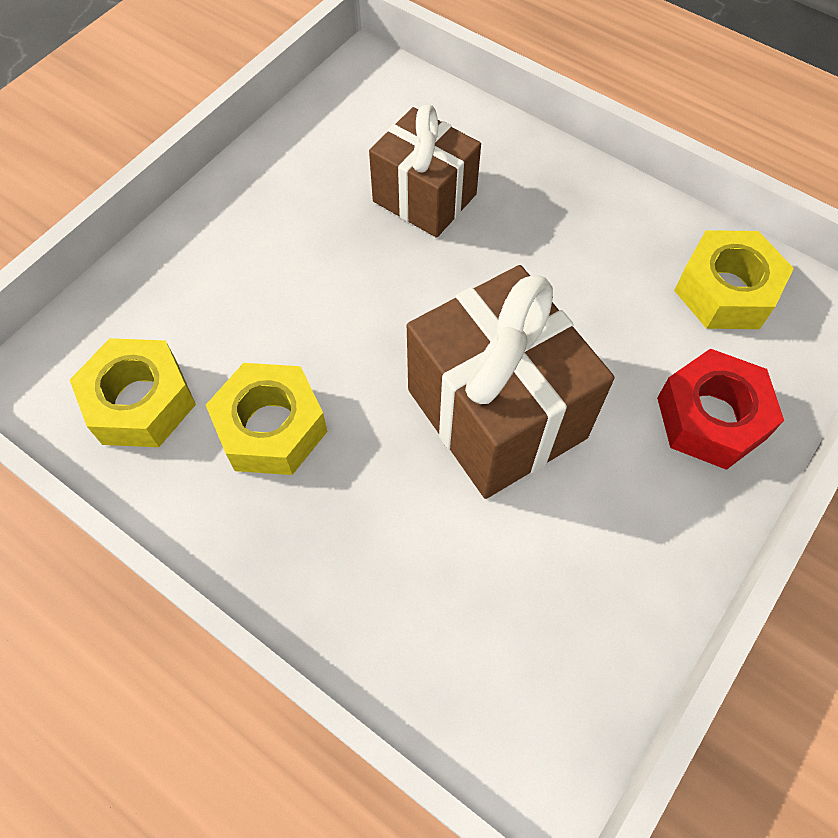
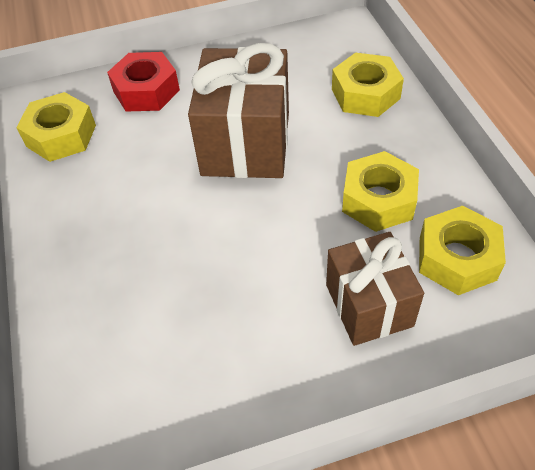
camera: 140 degrees left, 10 degrees down
(400, 611) = (365, 94): none -> yellow nut
(424, 198) = (157, 295): brown gift -> brown gift (368, 305)

